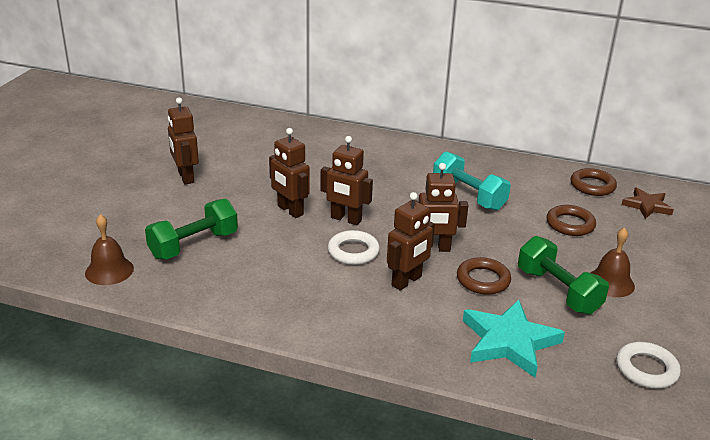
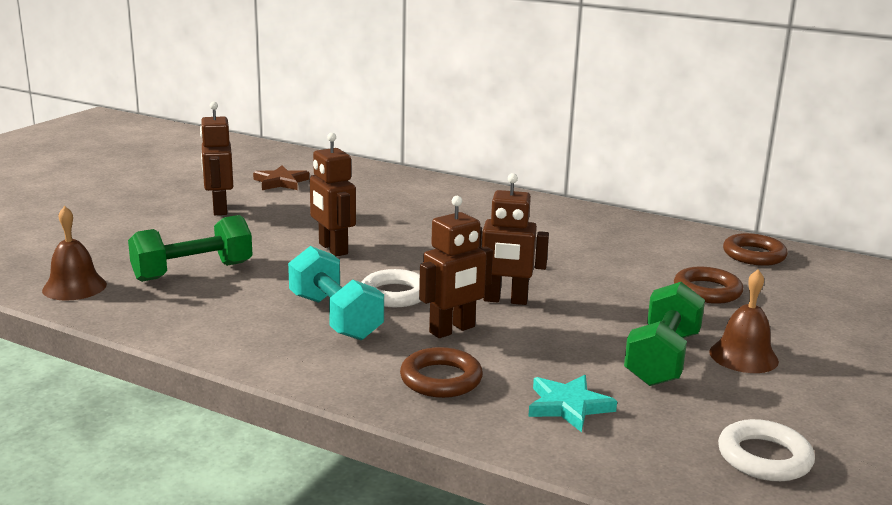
camera: 10 degrees right, 10 degrees down
(346, 219) = (400, 262): brown robot -> none
(468, 196) = (576, 252): turquoise dumbbell -> turquoise dumbbell (335, 317)
(483, 280) = (559, 337): brown ring -> brown ring (441, 379)
(509, 341) = (568, 406): turquoise star -> turquoise star, size x0.61
(558, 291) = (662, 359): green dumbbell -> green dumbbell turned 45 degrees clockwise
(647, 206) = (826, 281): brown star -> brown star (281, 182)

